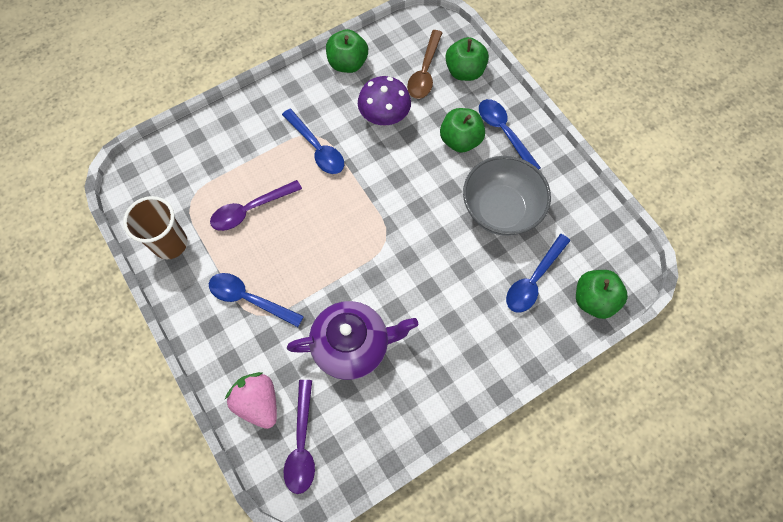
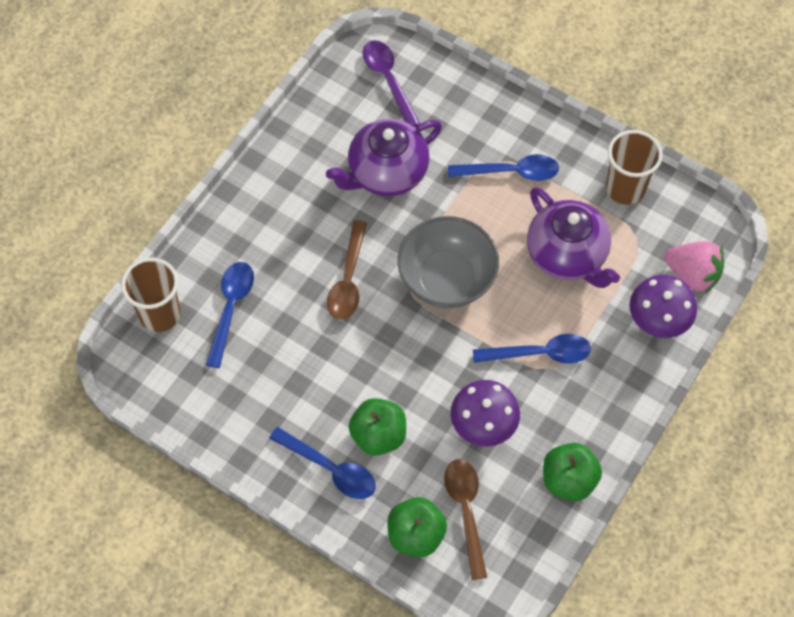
camera: 155 degrees right, 5 degrees down
(220, 135) = (658, 321): none -> purple mushroom
(250, 209) = (567, 255): purple spoon -> purple teapot
(258, 402) = (446, 94): pink strawberry -> pink strawberry (692, 275)
(317, 148) = (539, 353): blue spoon -> blue spoon turned 150 degrees clockwise
(429, 263) = (348, 279): none -> brown spoon
(501, 209) = (296, 370): grey bowl -> grey bowl (447, 279)
(594, 300) = (160, 314): green apple -> brown cup

